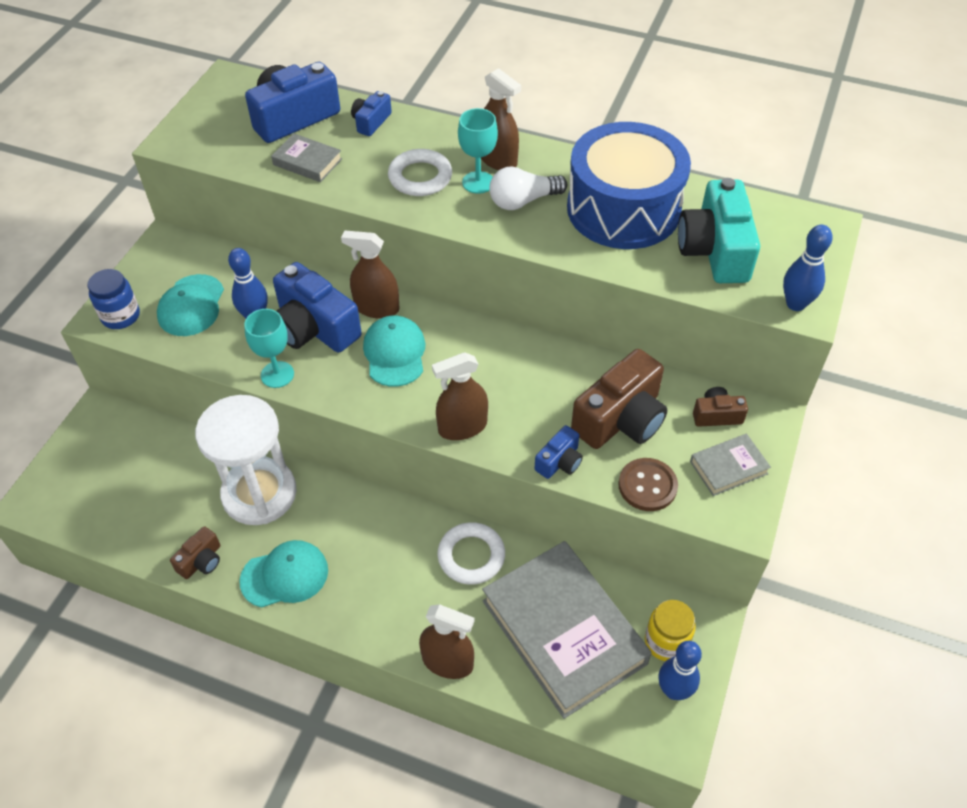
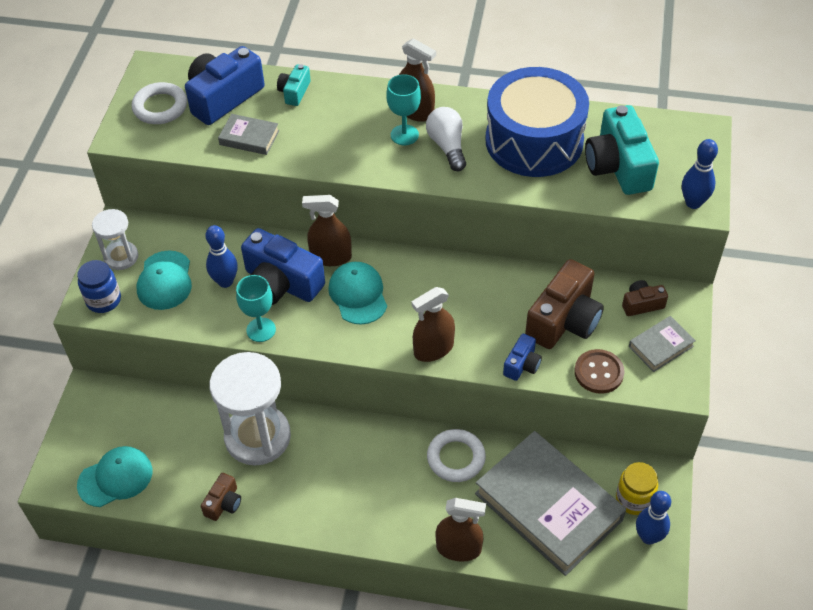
camera: 10 degrees left, 0 degrees up
(154, 274) = (121, 257): none -> white hourglass
(285, 575) = (300, 502): turquoise cap -> turquoise cap (115, 478)
(371, 122) = (294, 92): blue camera -> turquoise camera
(420, 177) = (353, 137): white ring -> white ring (160, 107)
(523, 201) = (447, 146): white light bulb -> white light bulb turned 105 degrees clockwise

